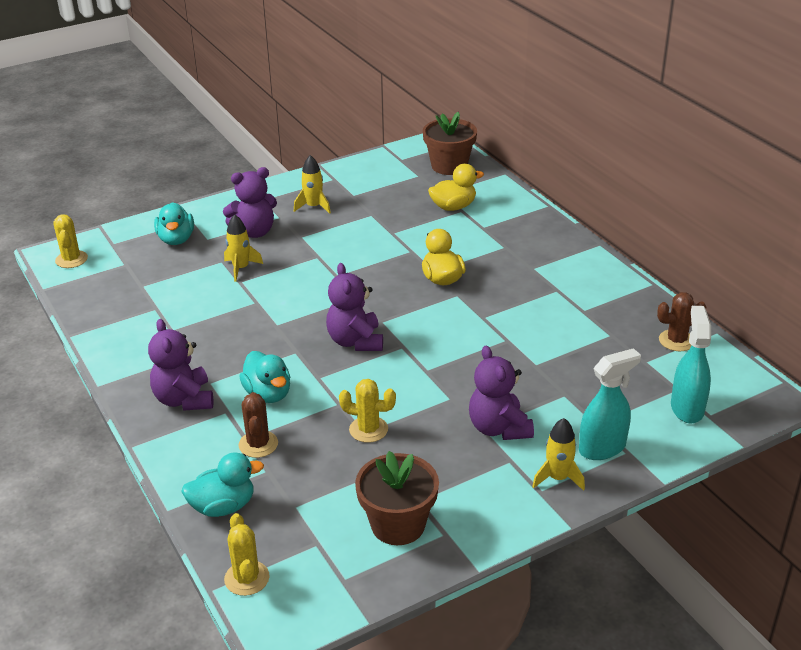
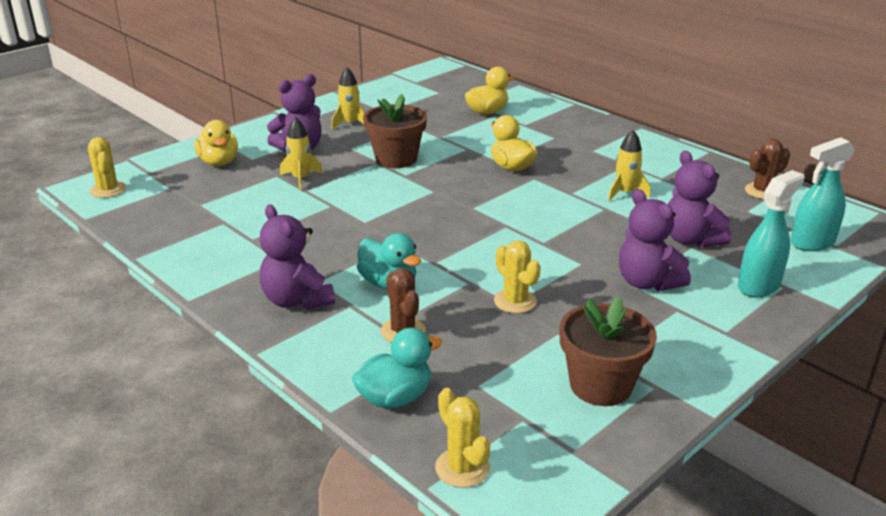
camera: 15 degrees left, 5 degrees down
(176, 239) = (219, 162): turquoise duck -> yellow duck
(355, 341) = (455, 226): purple teddy bear -> purple teddy bear (690, 239)
(368, 429) = (515, 301): yellow cactus -> yellow cactus turned 60 degrees clockwise
(449, 166) = (464, 83): brown flower pot -> brown flower pot (396, 159)
(558, 478) = (735, 318): yellow rocket -> yellow rocket (625, 193)
(687, 408) = (812, 243): turquoise spray bottle -> turquoise spray bottle turned 105 degrees counterclockwise

